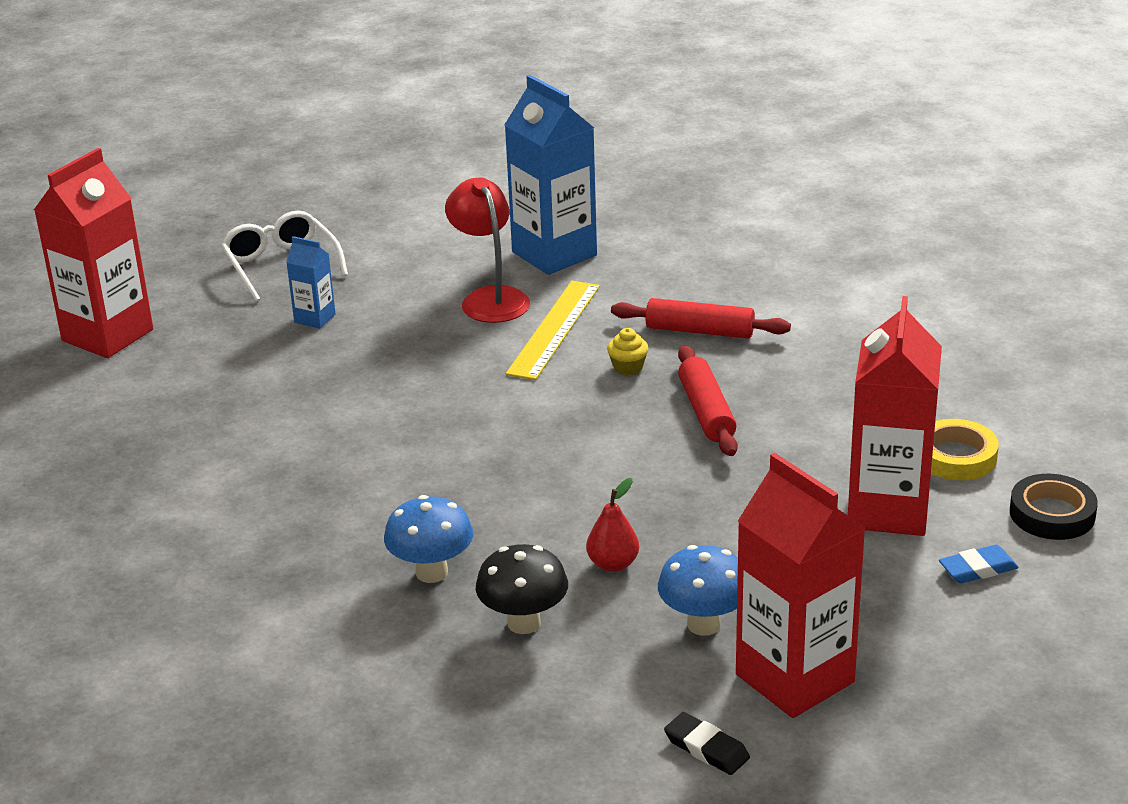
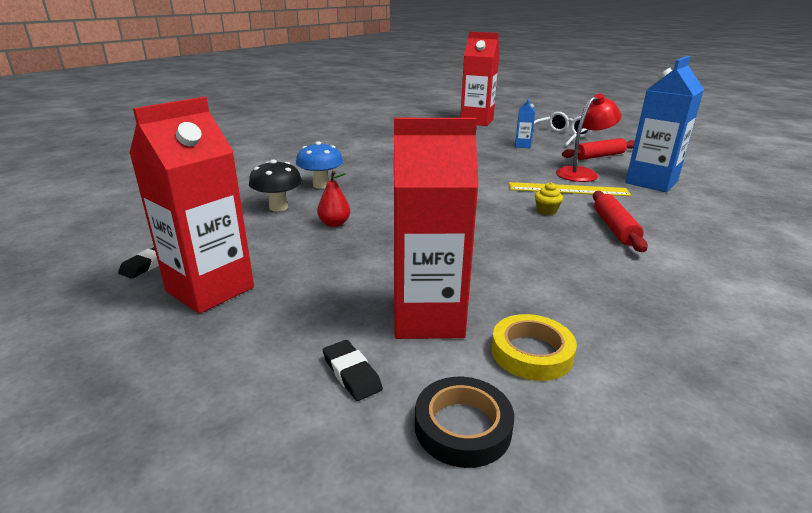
camera: 75 degrees right, 5 degrees down
(704, 624) = (274, 254): blue mushroom -> none
(706, 412) = (515, 237): red rolling pin -> red rolling pin (599, 156)
(978, 569) = (351, 373): blue eraser -> black eraser

